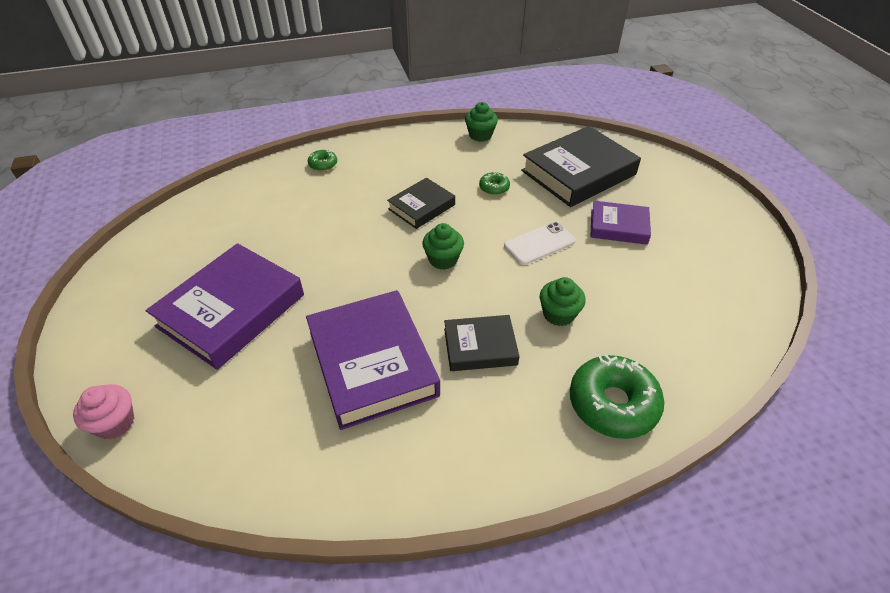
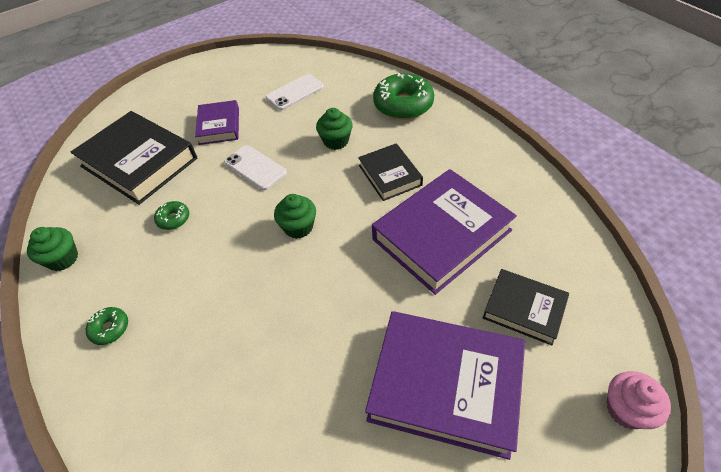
camera: 105 degrees left, 5 degrees up
(323, 164) = (140, 425): green donut -> green donut (110, 328)
(421, 207) = (219, 271): black book -> black book (524, 309)
(669, 297) = (295, 92): none -> white phone

